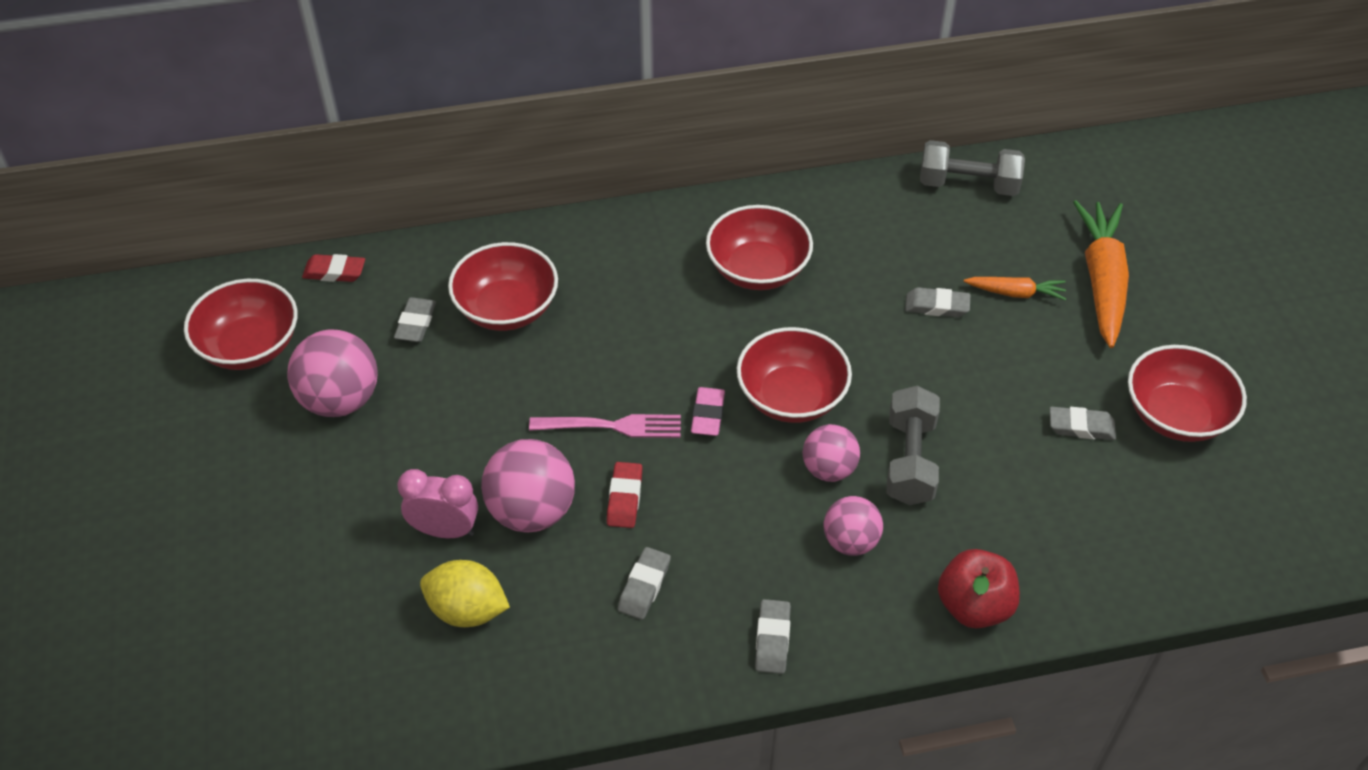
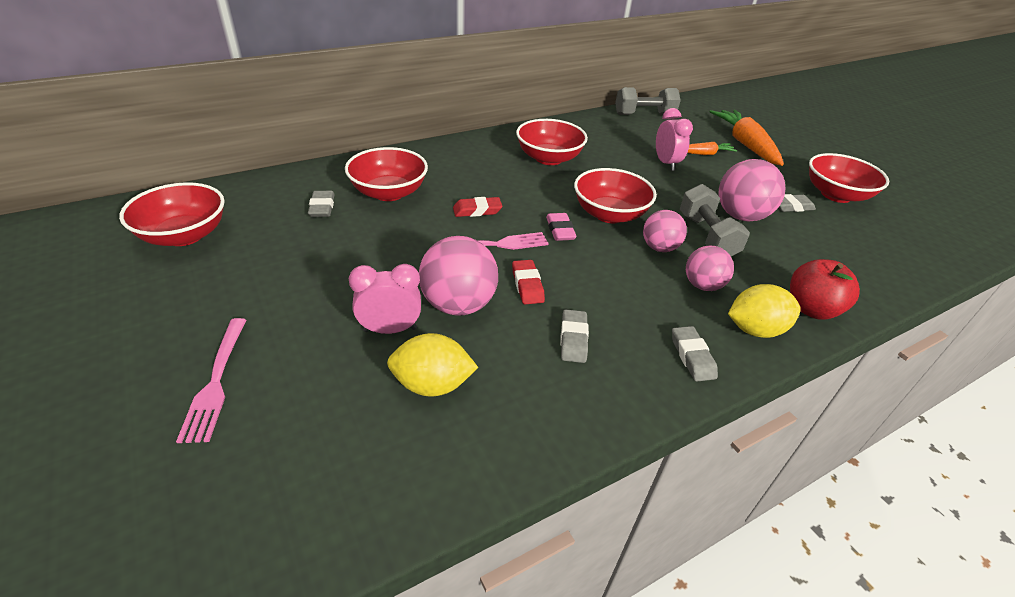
camera: 20 degrees left, 10 degrees down
(259, 559) = (216, 381): none -> pink fork
(334, 272) = (249, 187): red eraser -> red eraser (477, 210)
(340, 400) = (272, 258): pink ball -> pink ball (740, 216)
(875, 620) = (755, 329): none -> yellow lemon
(936, 306) = (666, 163): grey eraser -> pink clock

